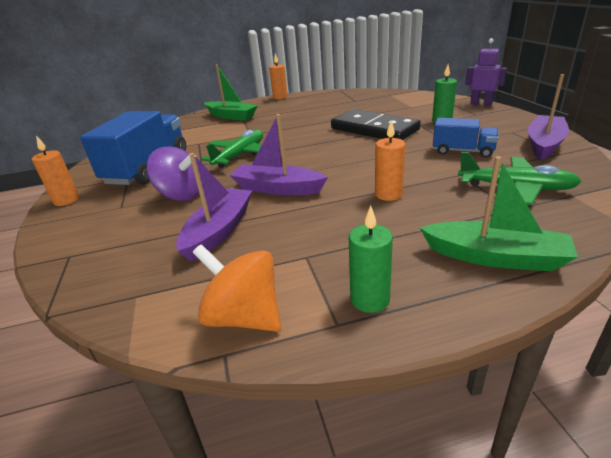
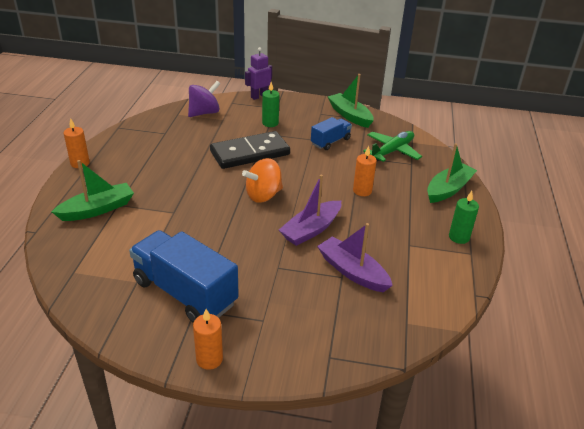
camera: 70 degrees left, 5 degrees up
(182, 195) = (274, 280): purple spinning top -> purple spinning top (204, 113)
(240, 155) = (222, 230): green plane -> none
(244, 316) = (450, 281): orange spinning top -> orange spinning top (263, 195)
(544, 144) = (350, 115): purple boat -> green boat

